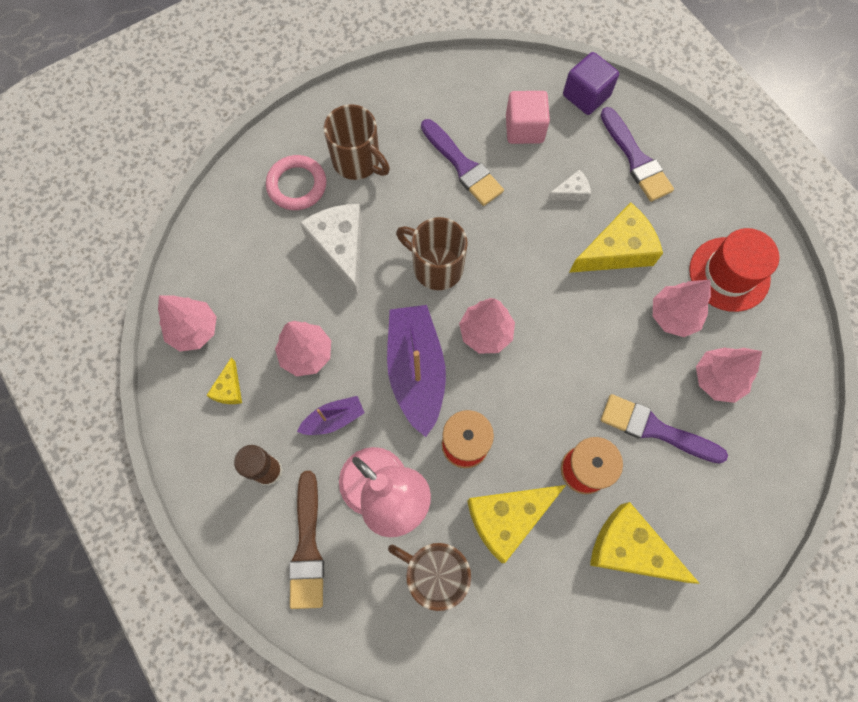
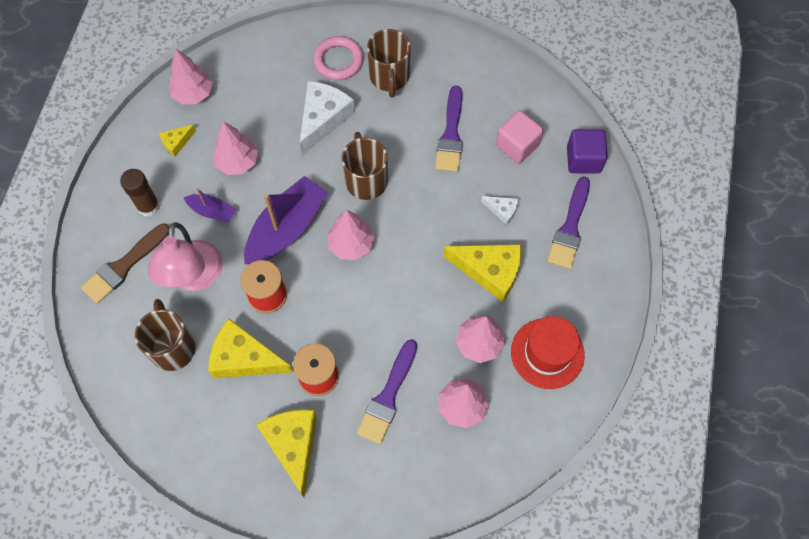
camera: 45 degrees right, 5 degrees down
(655, 429) = (388, 396): purple brush -> purple brush turned 135 degrees counterclockwise

